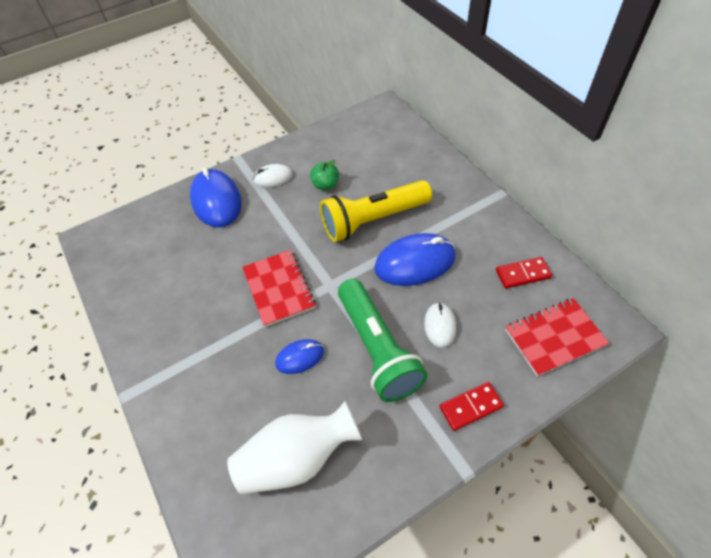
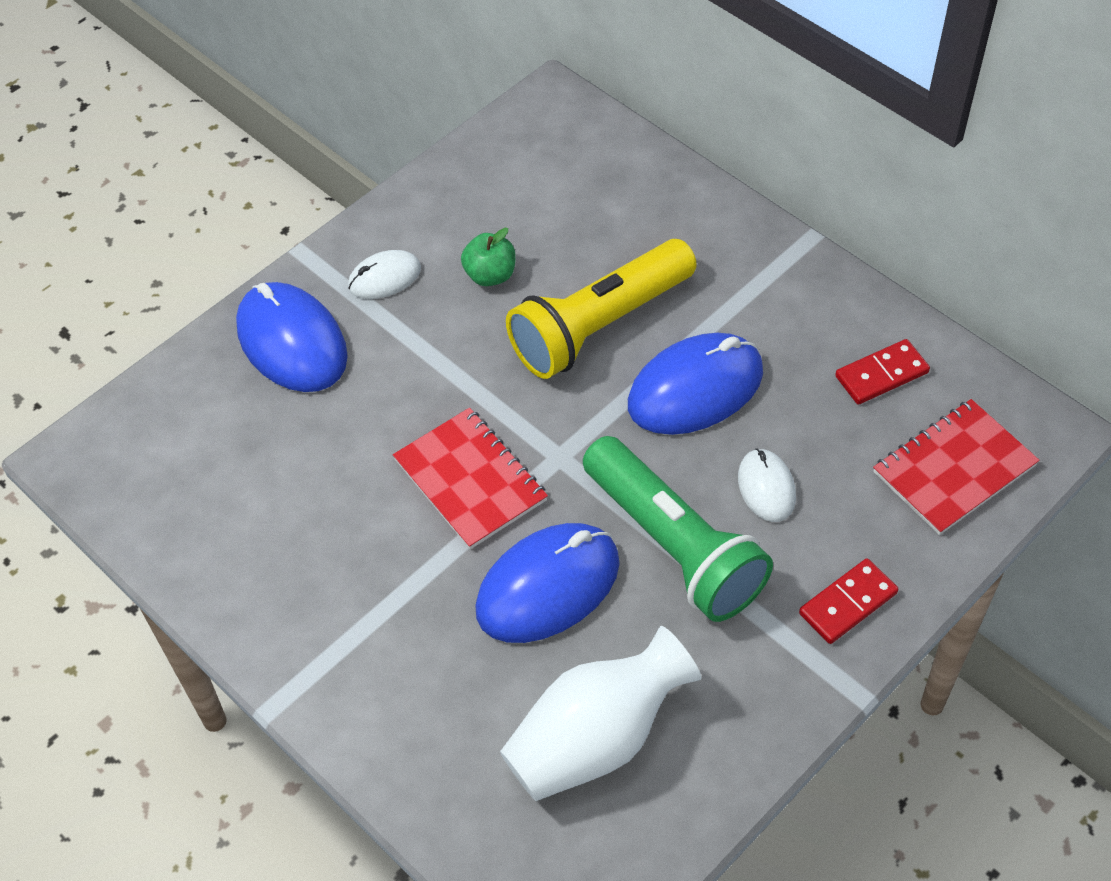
camera: 15 degrees left, 0 degrees up
(300, 357) = (548, 586): blue mouse -> blue mouse, size x1.85

